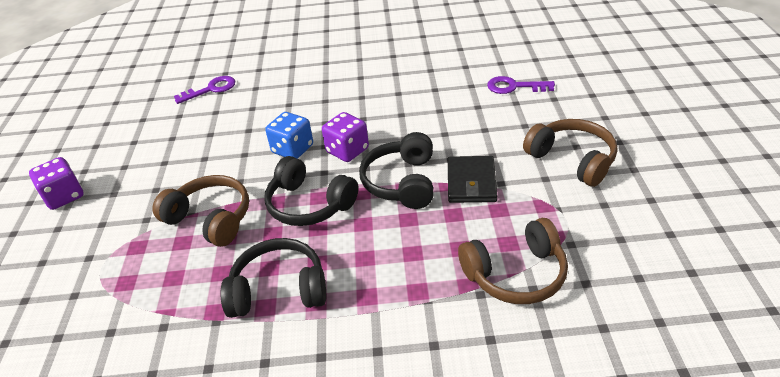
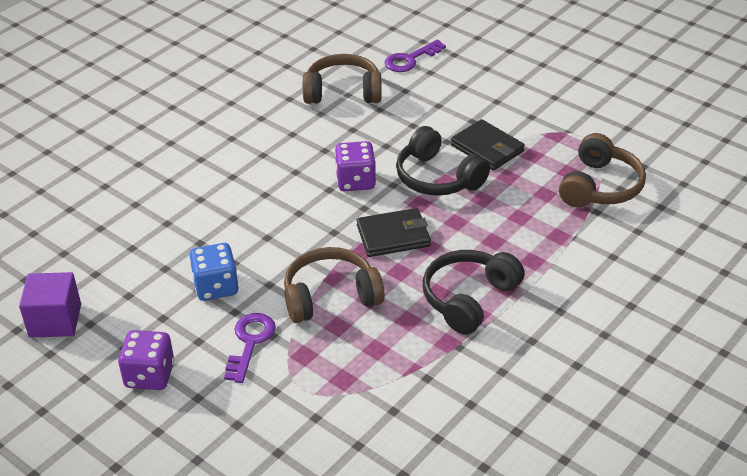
camera: 50 degrees left, 0 degrees up
(87, 133) = (55, 320): none -> purple cube
(211, 89) = (120, 208): purple key -> purple key (250, 342)
(292, 149) = (305, 207): blue dice -> blue dice (216, 287)
(309, 204) = (393, 236): black headphones -> black wallet
(572, 159) = (530, 93): brown headphones -> brown headphones (343, 92)

